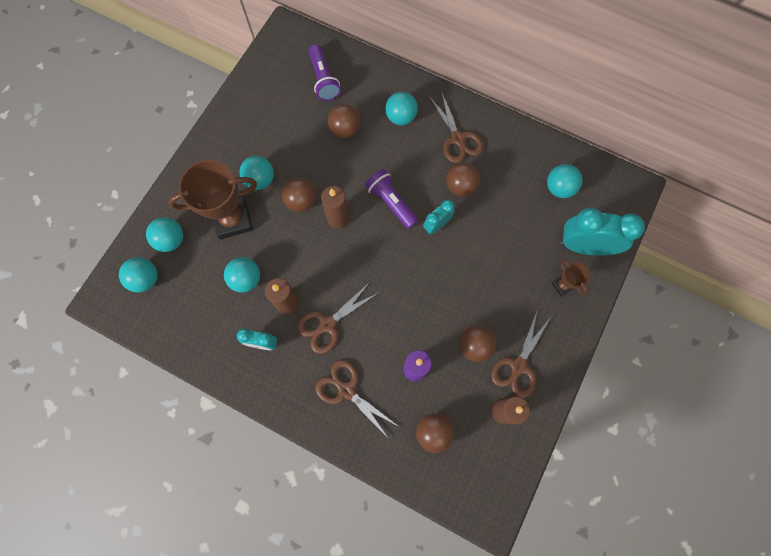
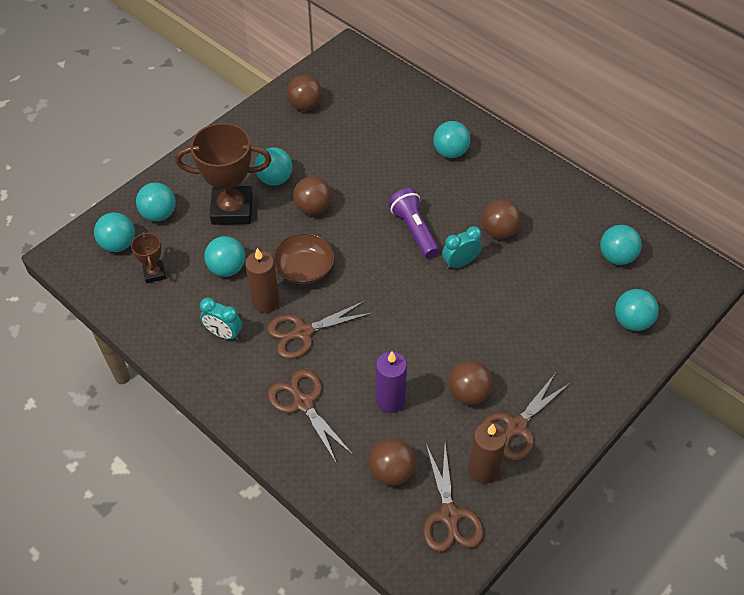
camera: 15 degrees right, 20 degrees down
(311, 263) = (304, 268): none -> brown bowl
(323, 80) = (375, 101): purple flashlight -> none
(338, 218) = (349, 232): brown candle -> none
(345, 130) = (383, 151): brown ball -> brown ball (305, 106)
(458, 139) = (509, 185): brown scissors -> brown scissors (449, 516)
(562, 285) = (594, 355): brown trophy -> brown trophy (154, 273)
(584, 246) = (632, 321): turquoise clock -> turquoise ball

